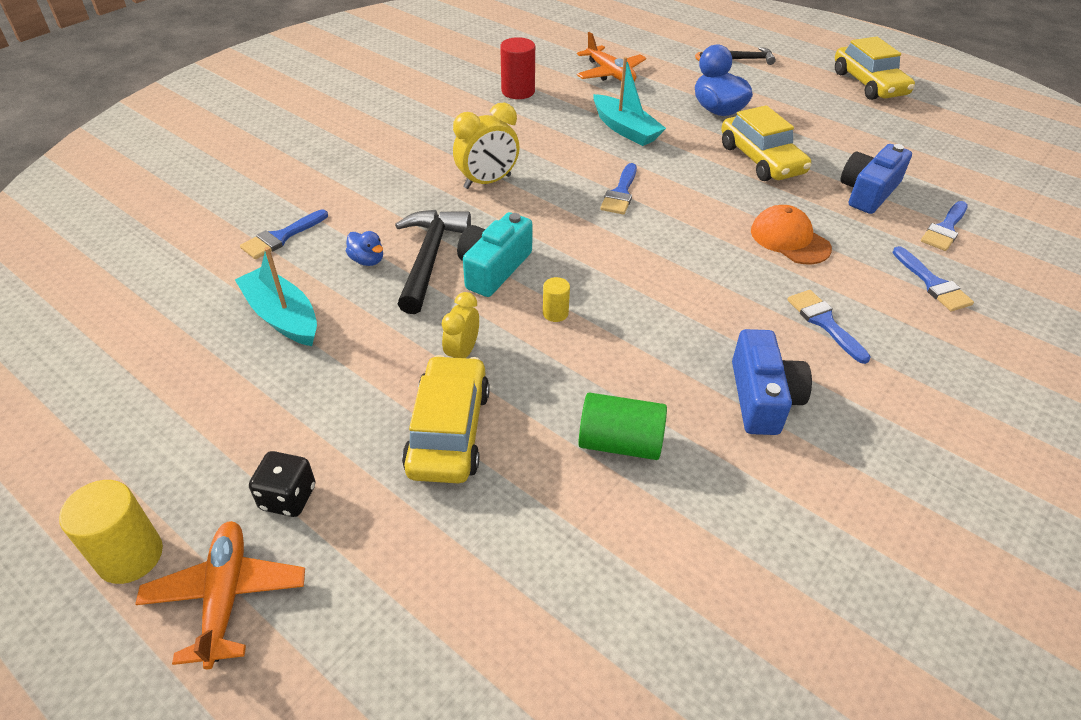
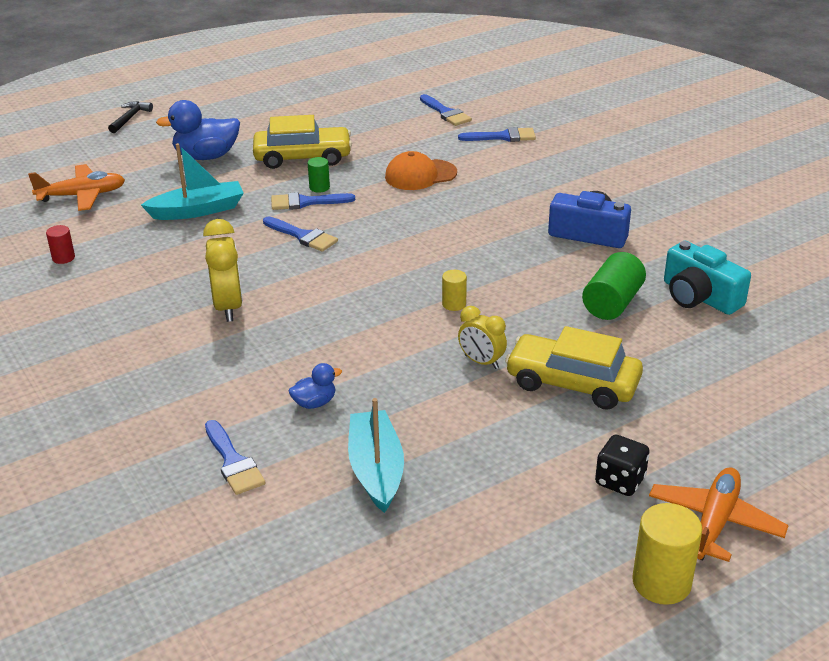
camera: 70 degrees left, 10 degrees down
(226, 597) = (714, 522): orange plane -> orange plane turned 105 degrees clockwise
(282, 316) = (376, 470): turquoise boat -> turquoise boat turned 105 degrees clockwise
(429, 258) = (335, 362): black hammer -> none
(493, 268) = (373, 326): turquoise camera -> turquoise camera (699, 297)
(518, 91) = (63, 258): red cylinder -> red cylinder, size x0.55
(713, 182) = (319, 187): none -> green cylinder
(824, 322) = (523, 188): blue brush -> blue brush (306, 202)
(868, 192) = (382, 126): blue camera -> none
(869, 84) = (227, 79): yellow car -> none

